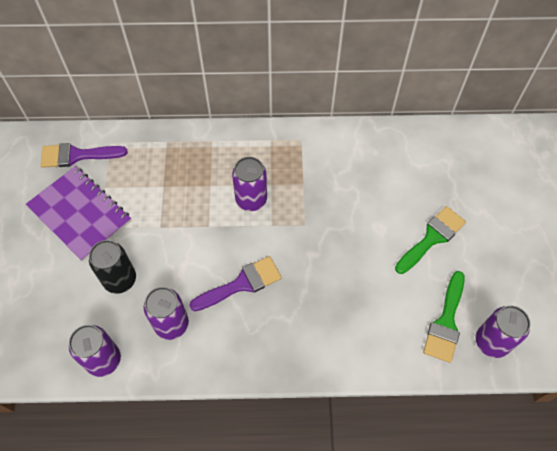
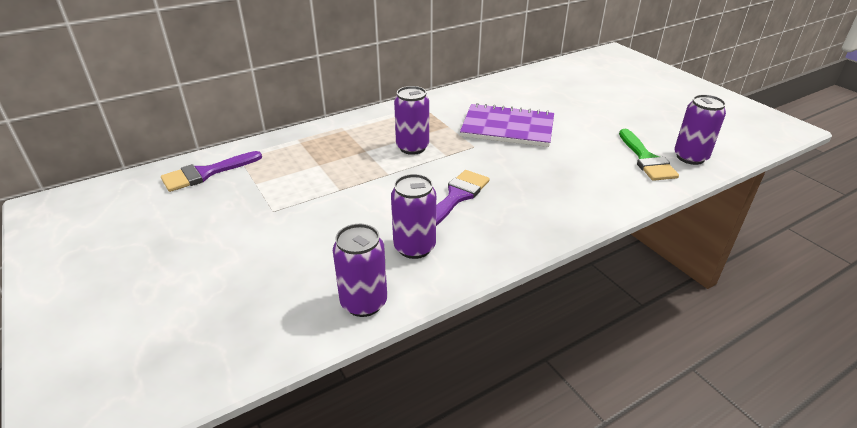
camera: 30 degrees left, 25 degrees down
(80, 214) = (242, 209): purple notebook -> purple notebook (507, 128)
(120, 280) = (328, 237): black can -> none
(432, 238) = (581, 122): green brush -> none

